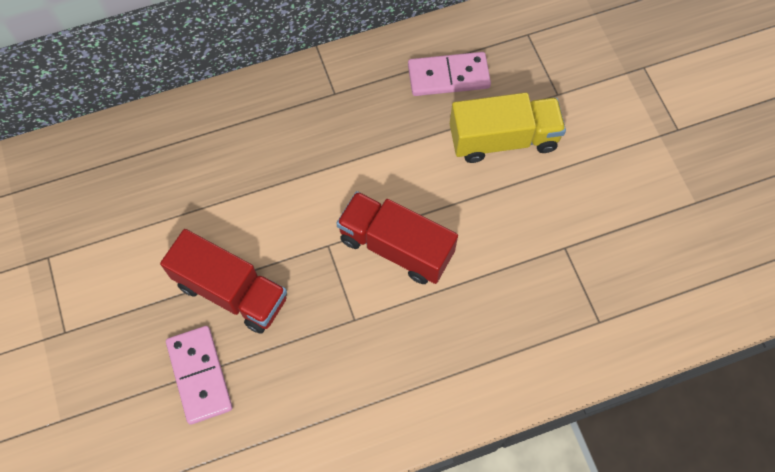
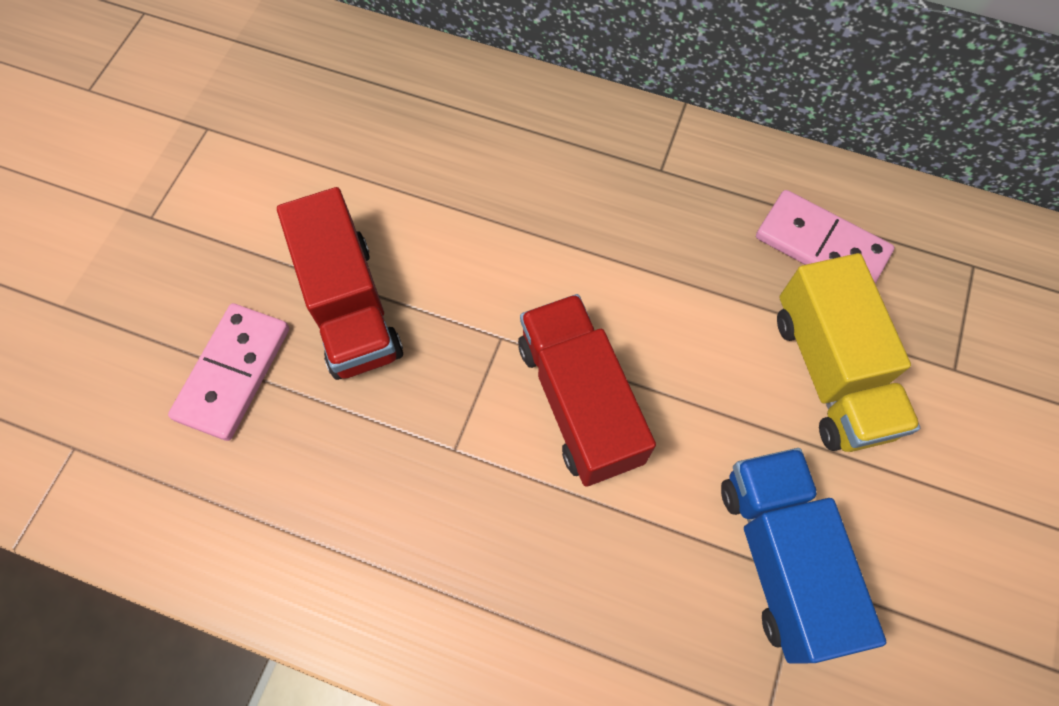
camera: 40 degrees right, 0 degrees up
(503, 139) = (830, 372): yellow truck -> yellow truck turned 45 degrees clockwise
(549, 246) = (780, 559): none -> blue truck

